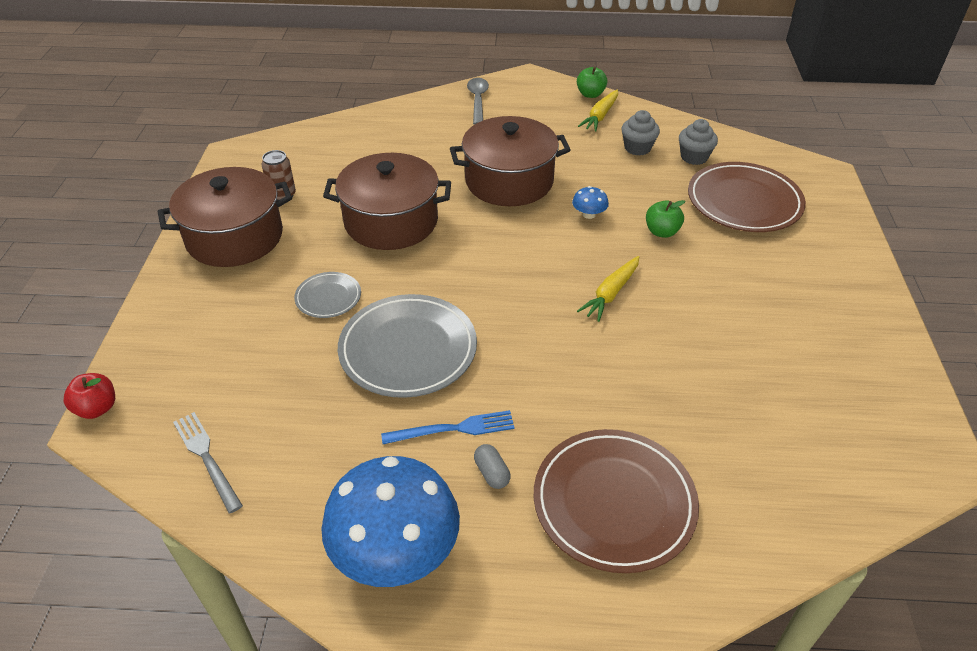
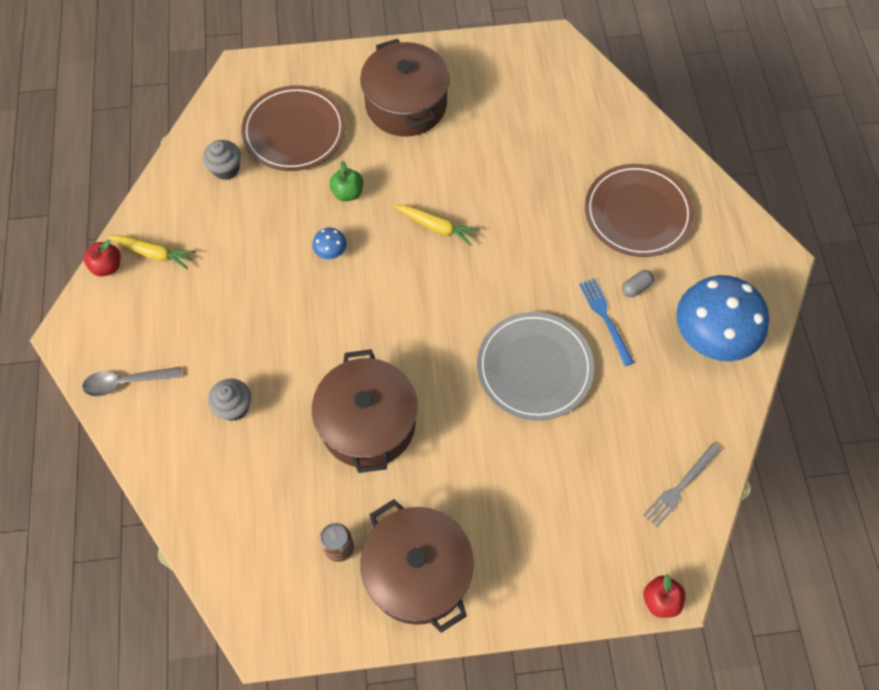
camera: 100 degrees left, 20 degrees up
(328, 297) = (487, 450): grey plate -> none
(509, 181) = (285, 326): brown pot -> brown pot (406, 105)
(590, 94) = (107, 266): green apple -> red apple
(637, 148) = (214, 216): grey cupcake -> grey cupcake (234, 407)

